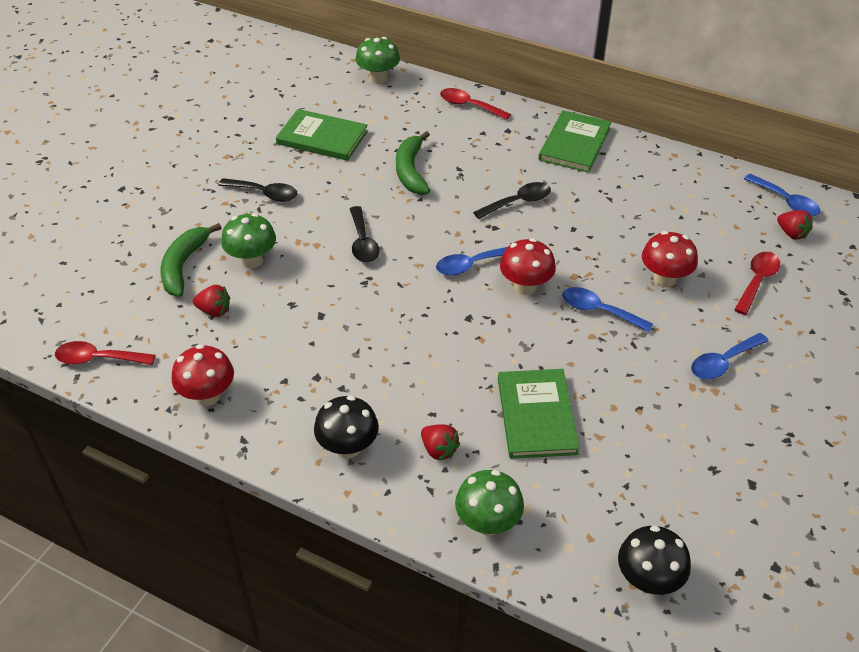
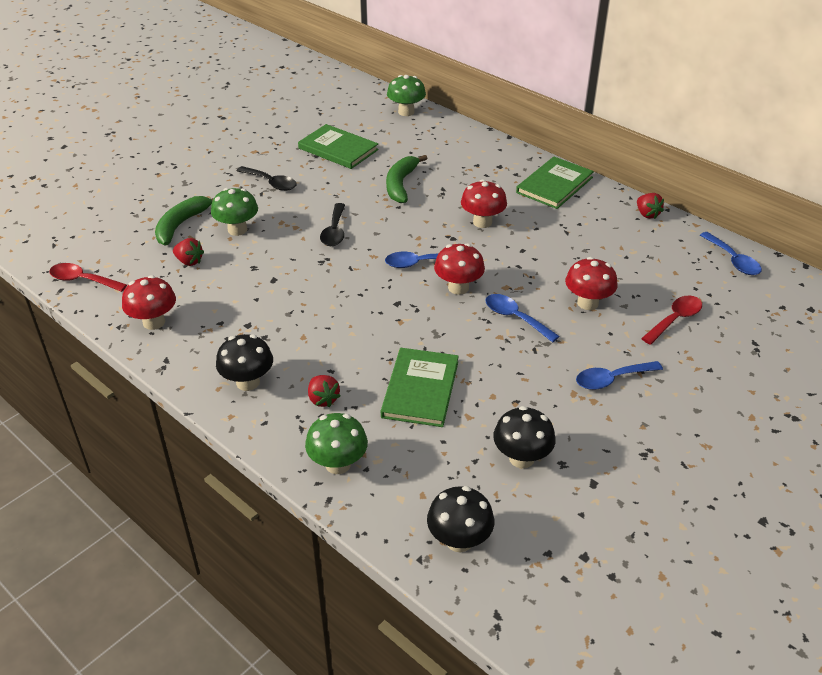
camera: 15 degrees right, 5 degrees down
(469, 106) = (474, 143): red spoon -> none
(518, 202) = (482, 222): black spoon -> red mushroom
(671, 472) = (521, 458): none -> black mushroom
(791, 233) = (726, 287): red strawberry -> red strawberry (647, 214)

